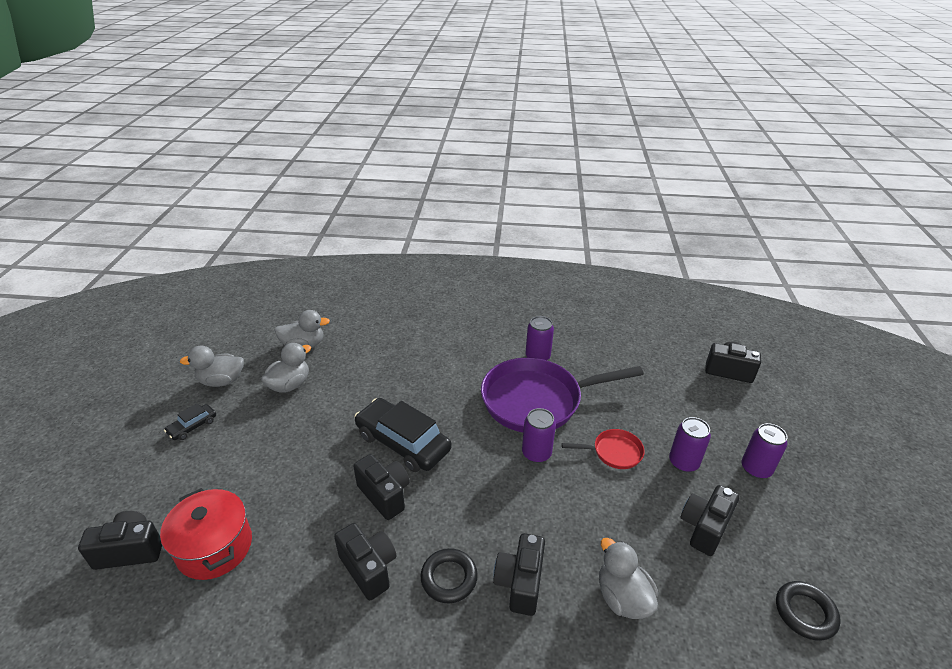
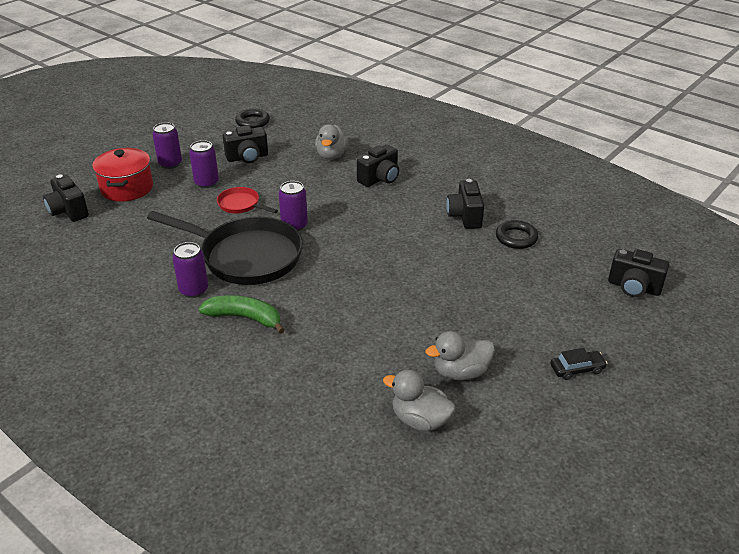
camera: 145 degrees left, 0 degrees up
(214, 547) = (568, 265): red pot -> red pot (127, 188)
(221, 381) = (536, 413): grey duck -> none
(385, 495) = (428, 247): black camera -> none
(403, 442) = (387, 273): black car -> none
(449, 578) = (419, 195): black ring -> black ring (516, 238)
(477, 355) = (245, 318): none -> green banana
(537, 400) = (246, 256): purple pan -> black pan

